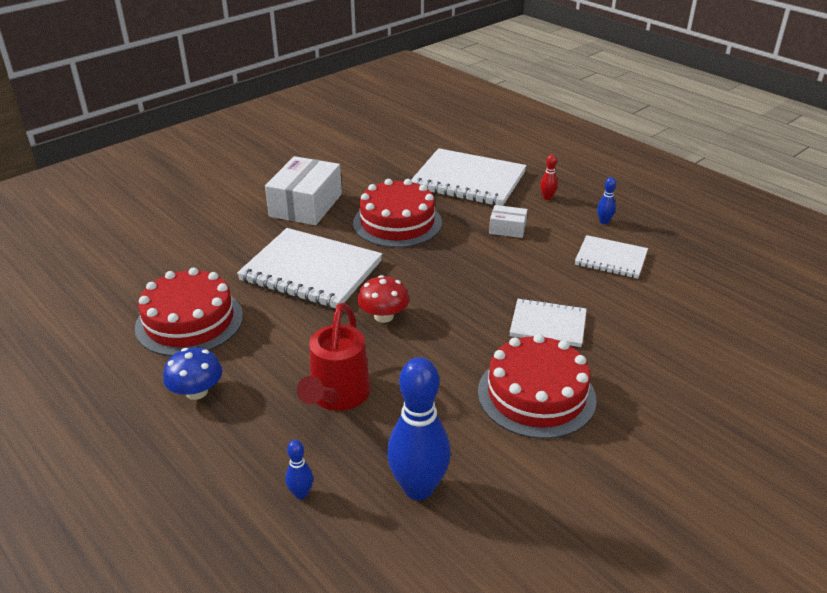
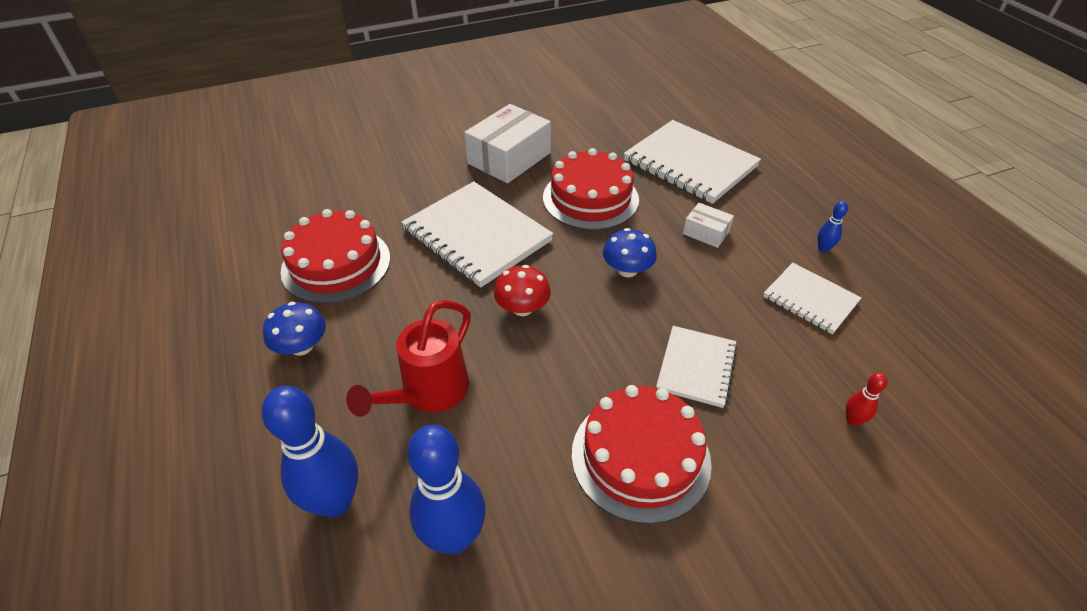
camera: 20 degrees right, 10 degrees up
(301, 493) = (335, 501): blue bowling pin -> blue bowling pin, size x2.27
(457, 269) = (627, 270): none -> blue mushroom
(547, 198) = (769, 203): red bowling pin -> red bowling pin (853, 420)
(548, 325) = (696, 367): white notebook -> white notebook turned 75 degrees clockwise

